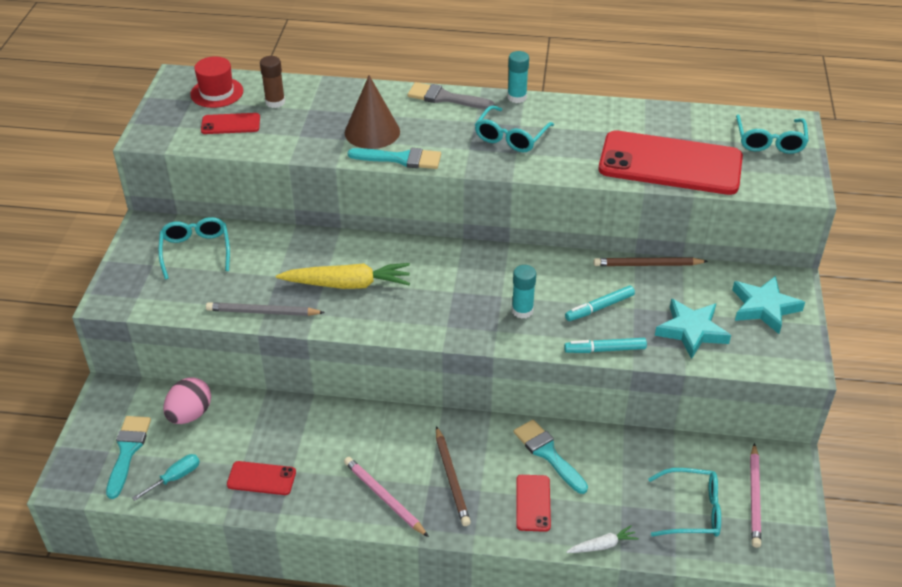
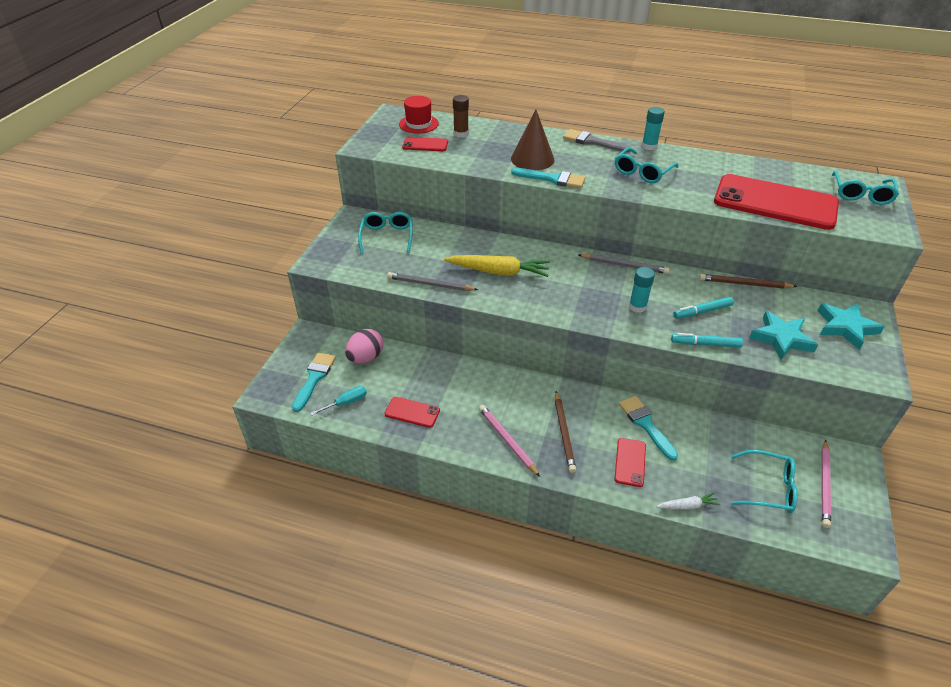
camera: 10 degrees right, 0 degrees up
(502, 257) = (624, 265): none -> grey pencil

